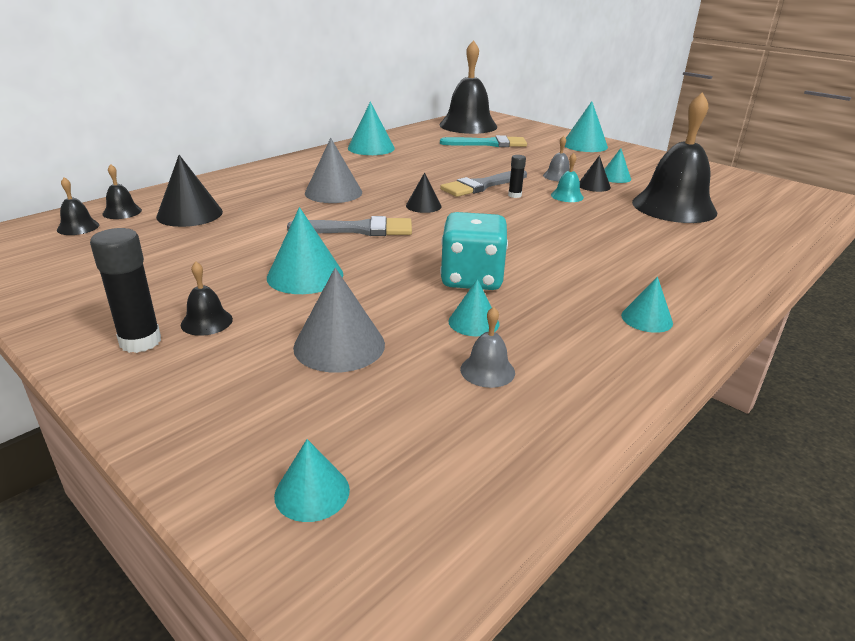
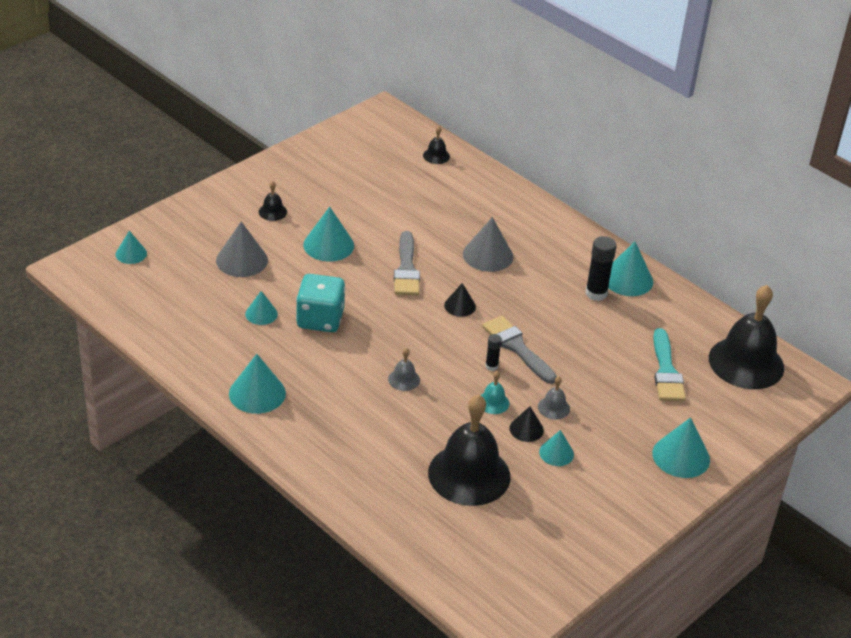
camera: 90 degrees right, 10 degrees up
(78, 227) = (407, 143): black bell -> none
(140, 341) = (254, 192): black glue stick -> black glue stick (596, 293)
(189, 214) = (434, 186): black cone -> none
(487, 370) = (209, 313): grey bell -> grey bell (404, 379)
(647, 319) = (257, 393): turquoise cone -> turquoise cone, size x1.66

